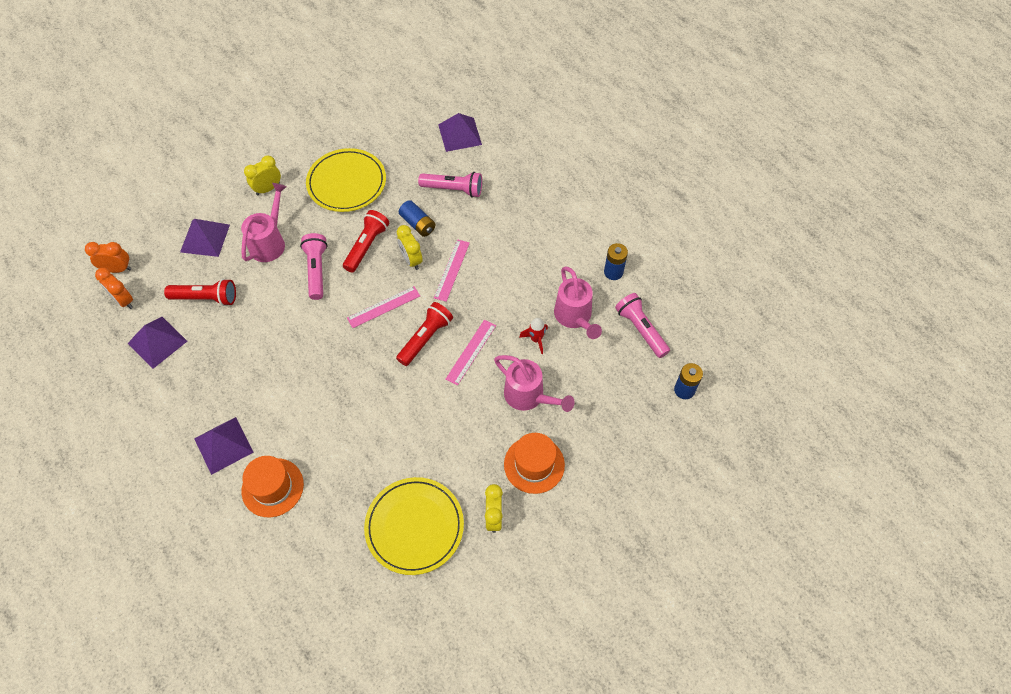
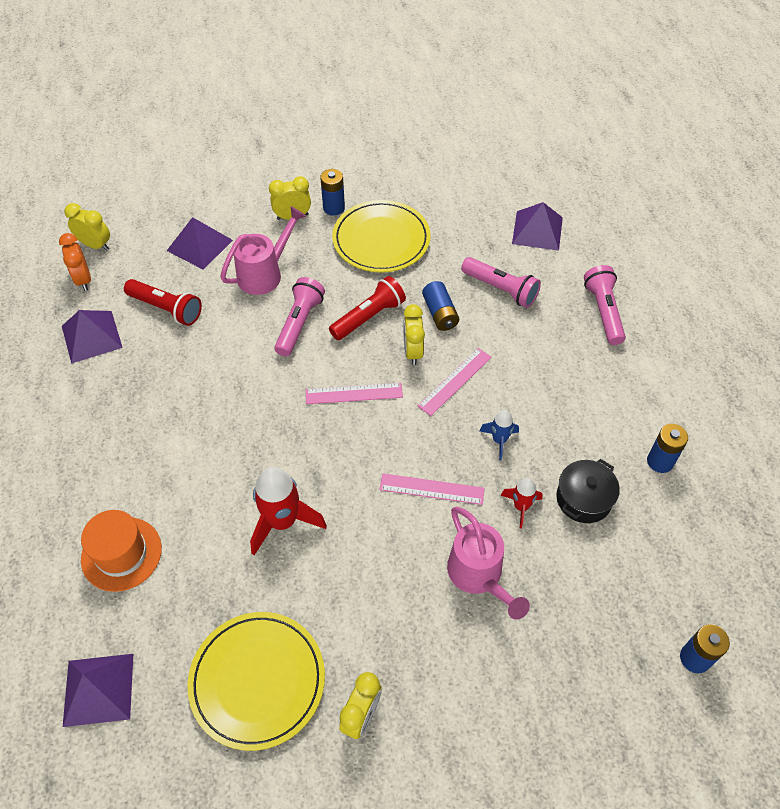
camera: 25 degrees right, 5 degrees down
(117, 269) = (95, 245): orange clock -> yellow clock
(223, 445) = (96, 480): purple pyramid -> purple pyramid (98, 689)
(297, 170) = (334, 208): none -> blue battery
(378, 417) = (282, 521): none -> red rocket
(425, 338) = (385, 450): red flashlight -> none
(471, 352) = (431, 489): pink ruler -> pink ruler turned 45 degrees clockwise
(501, 300) = (499, 440): none -> blue rocket
(534, 464) = (445, 669): orange hat -> none
(575, 317) = (583, 499): pink watering can -> black pot
(641, 329) = (666, 550): pink flashlight -> pink flashlight (603, 311)

